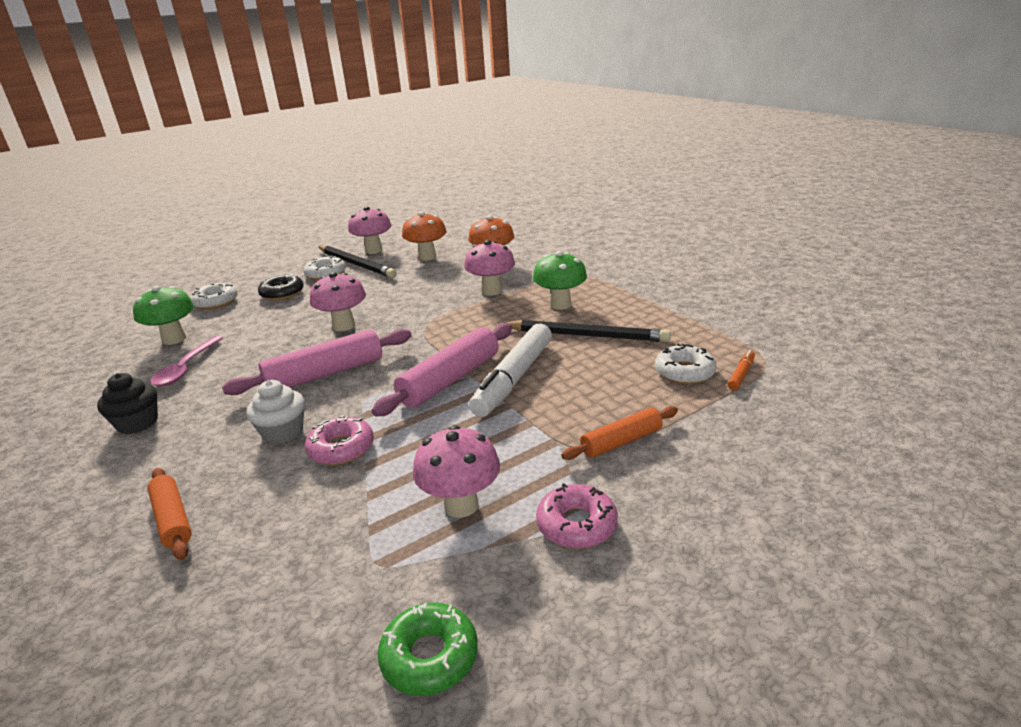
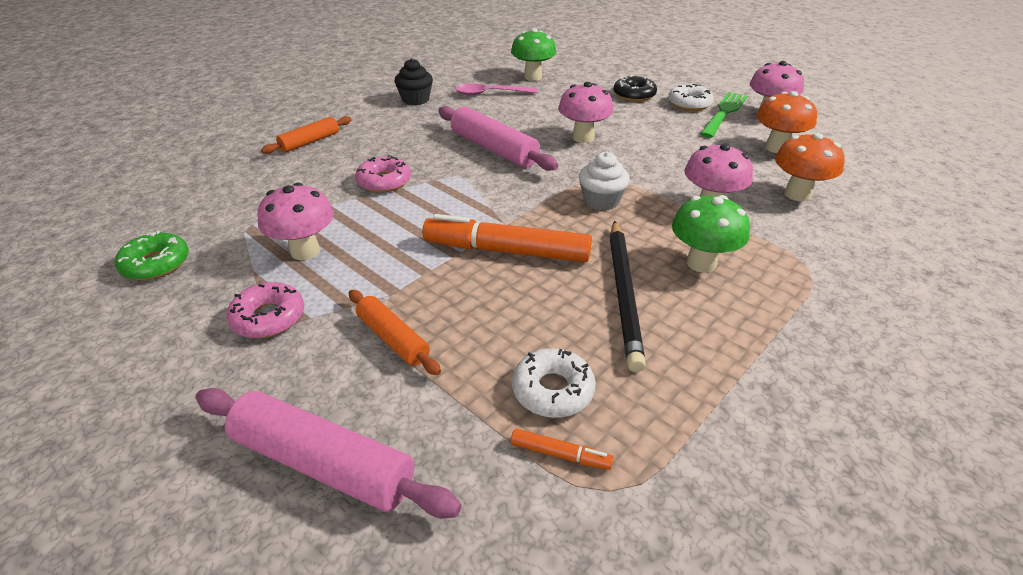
camera: 75 degrees right, 10 degrees up
(215, 302) = (602, 73): white donut -> none
(283, 432) = (406, 153): white cupcake -> white cupcake (601, 201)
(356, 264) = (724, 113): black pencil -> green fork
(450, 380) = (497, 213): pink rolling pin -> pink rolling pin (323, 464)
(514, 378) = (507, 251): white marker -> orange marker

